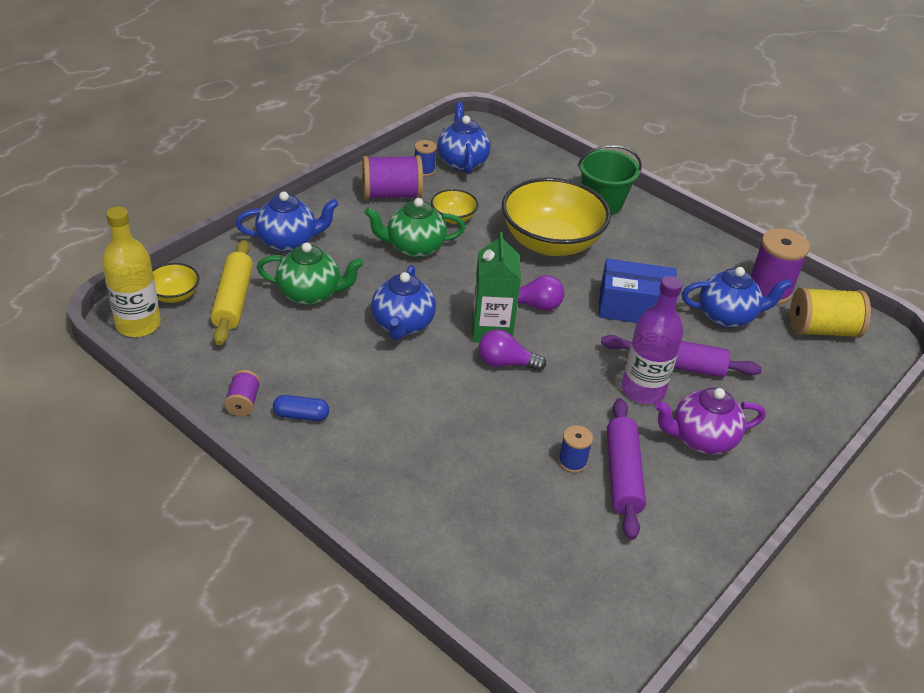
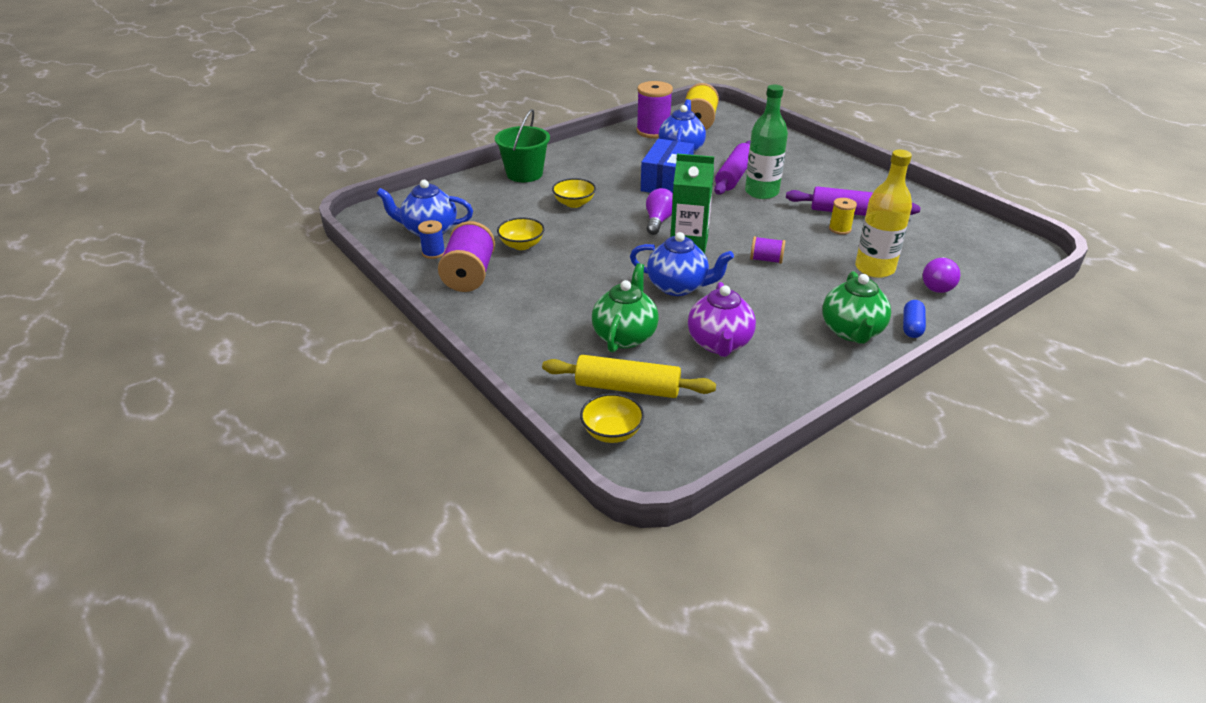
camera: 75 degrees left, 5 degrees down
(138, 324) = (661, 461): yellow bottle -> yellow bottle (874, 268)
(243, 402) = (787, 385): purple spool -> purple spool (766, 260)
(288, 242) = (532, 346): blue teapot -> none
(301, 415) = (802, 351): blue capsule -> blue capsule (911, 327)
(414, 247) = (563, 270): green teapot -> green teapot (852, 332)
(505, 363) = (731, 242): purple light bulb -> purple light bulb (937, 285)
(550, 242) = (574, 203): yellow bowl -> yellow bowl, size x0.45
(572, 462) = (840, 229): blue spool -> yellow spool
(643, 390) = (761, 192): purple bottle -> green bottle
(701, 439) = (810, 180): purple teapot -> purple teapot (719, 344)

